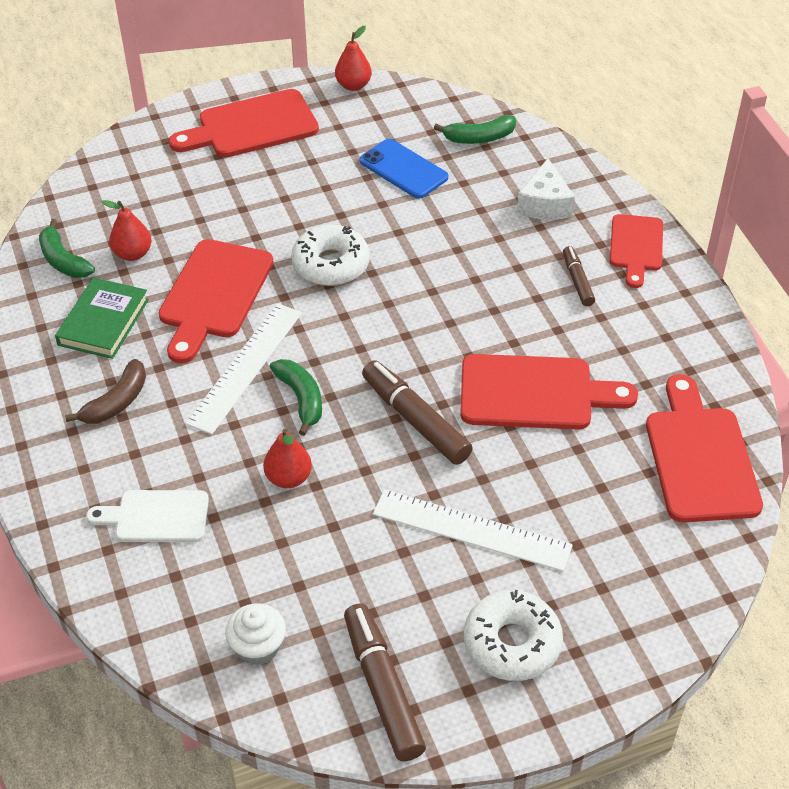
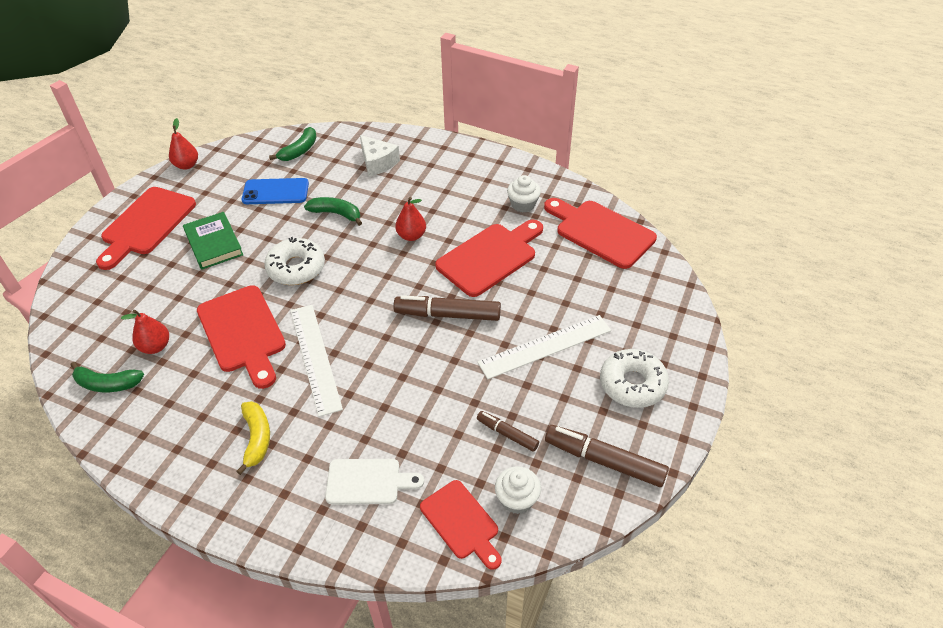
camera: 45 degrees left, 0 degrees up
(103, 322) = (186, 400): green book -> green book (214, 243)
(117, 402) = (257, 438): brown banana -> yellow banana
(156, 517) = (368, 482): white cutting board -> white cutting board turned 135 degrees counterclockwise
(288, 478) = (418, 397): red pear -> red pear (411, 236)
(301, 399) = (371, 350): green banana -> green banana (336, 214)
(577, 281) = (442, 189): brown marker -> brown marker (507, 434)
(636, 246) = (449, 155): red cutting board -> red cutting board (461, 522)
(648, 361) = (523, 204): none -> white cupcake

